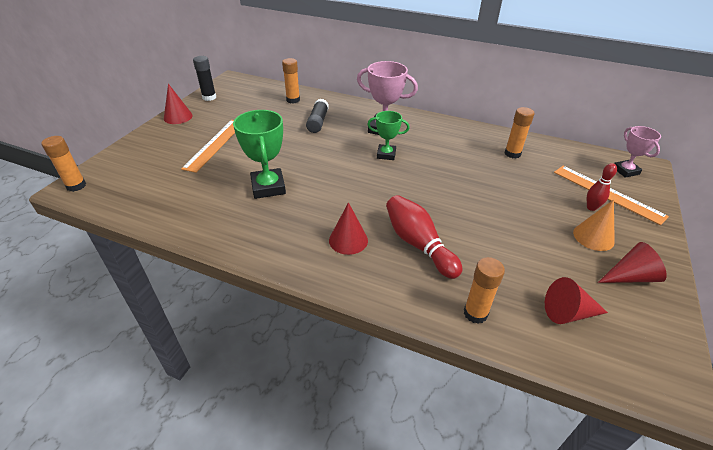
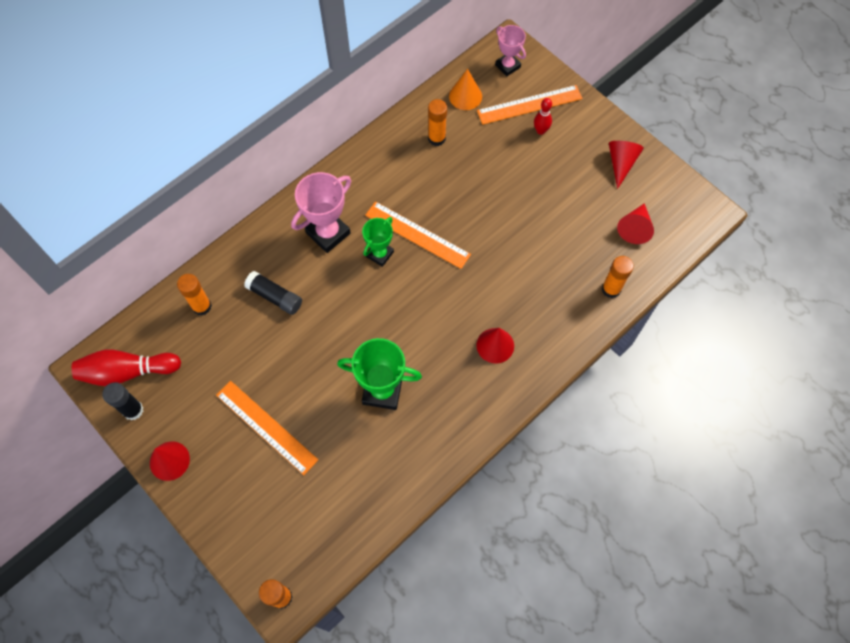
camera: 65 degrees left, 25 degrees up
(418, 244) = (525, 291): red bowling pin -> red bowling pin (127, 372)
(419, 167) = (417, 235): none -> orange ruler
(593, 237) = (573, 156): orange cone -> orange cone (465, 96)
(625, 171) = (507, 66): pink trophy -> pink trophy turned 45 degrees clockwise

